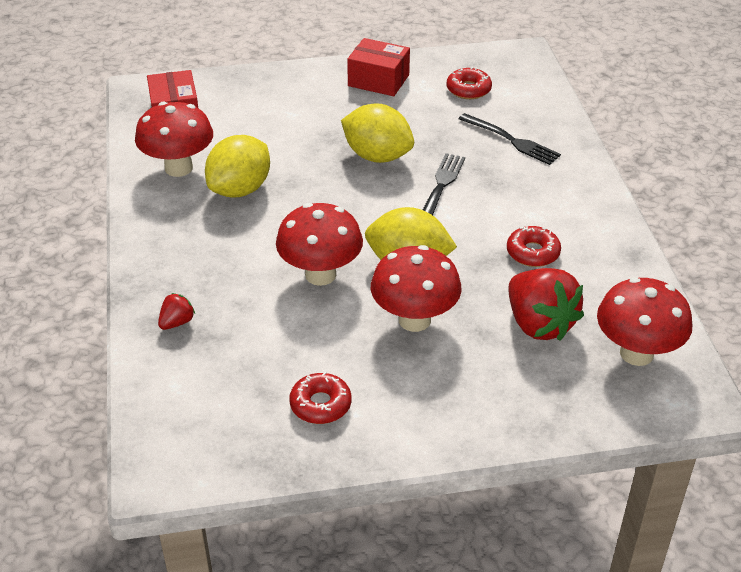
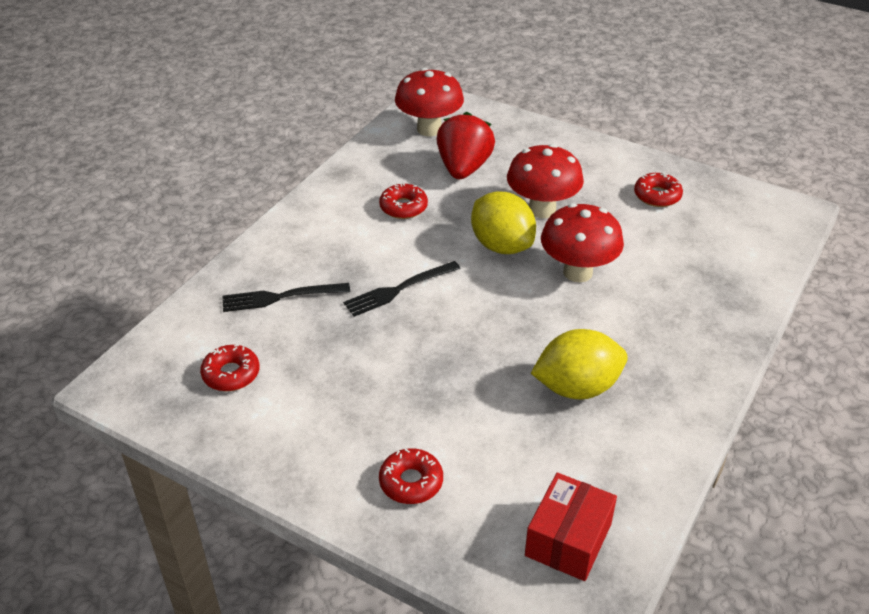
camera: 140 degrees left, 0 degrees up
(177, 322) = (724, 294): red strawberry -> none
(178, 168) = (620, 451): red mushroom -> none
(292, 96) = (411, 482): none -> red donut
(377, 156) = (413, 350): yellow lemon -> none
(378, 80) = (296, 444): red box -> none
(511, 140) = (281, 297): black fork -> black fork turned 90 degrees counterclockwise

